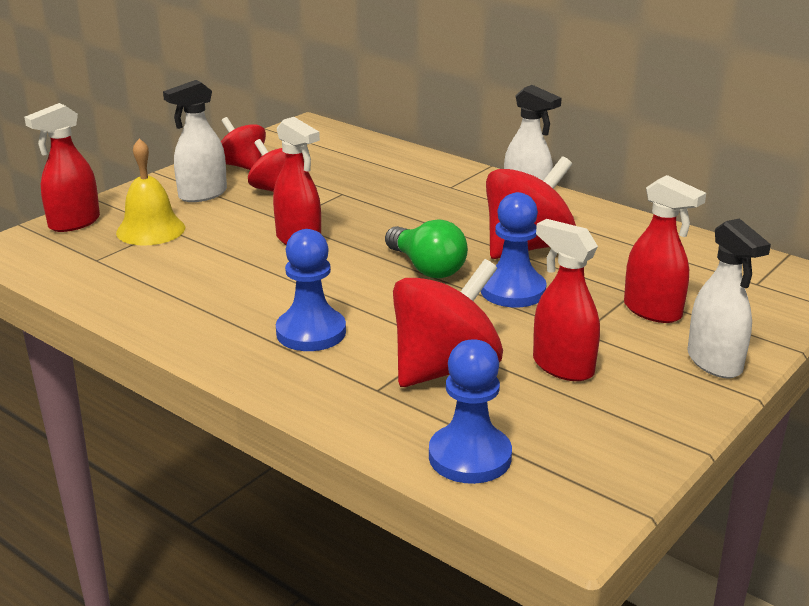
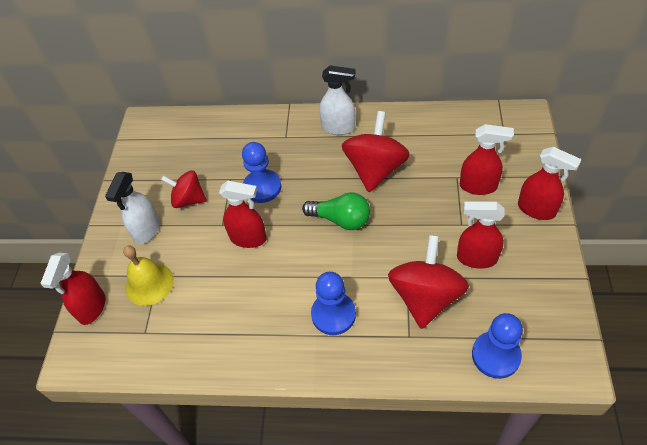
camera: 30 degrees left, 25 degrees up
(242, 166) = (143, 187): red spinning top -> none
(513, 291) = (401, 212): blue pawn -> blue pawn (262, 187)
(714, 363) = (536, 209): white spray bottle -> red spray bottle

